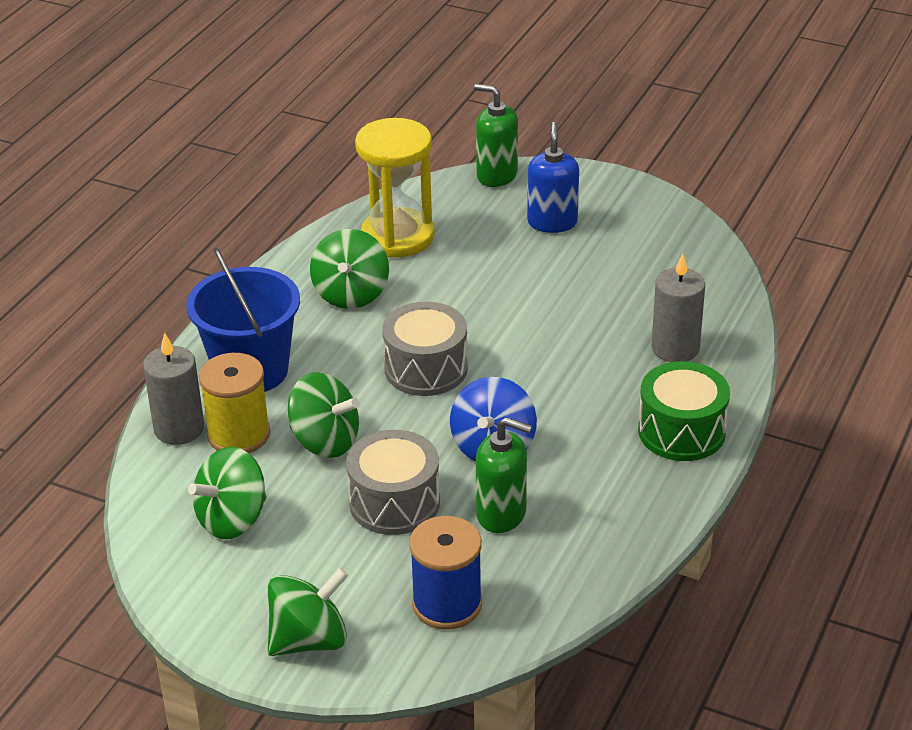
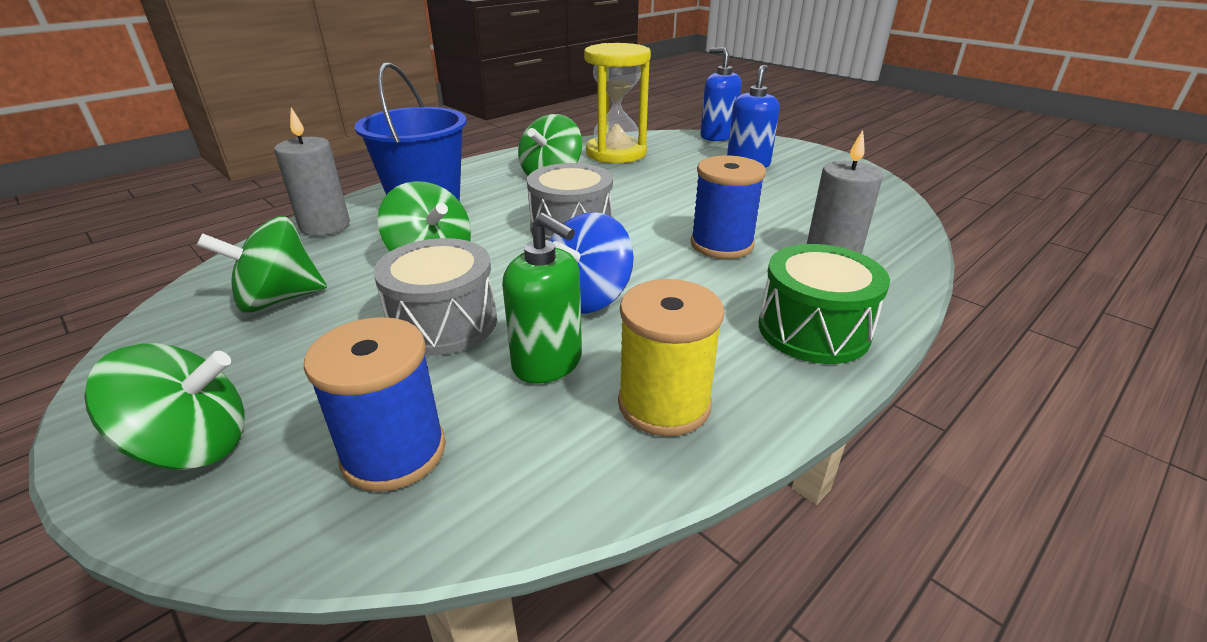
camera: 20 degrees right, 5 degrees down
(238, 434) = (365, 239): yellow spool -> yellow spool (664, 404)
(496, 175) = (717, 136): green soap dispenser -> blue soap dispenser
(576, 356) = (721, 244): none -> blue spool

